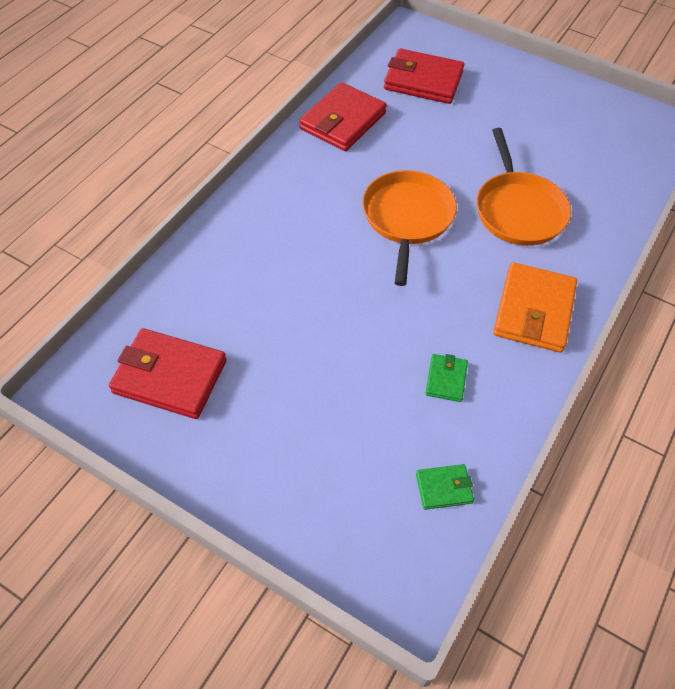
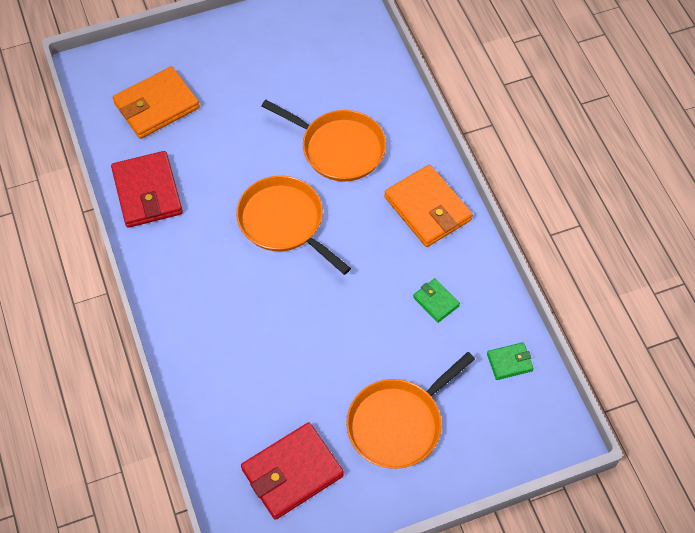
camera: 50 degrees left, 5 degrees up
(289, 431) = (398, 424): none -> orange pan
(423, 81) = (156, 106): red wallet -> orange wallet
(444, 488) = (509, 362): green wallet -> green wallet turned 45 degrees clockwise

